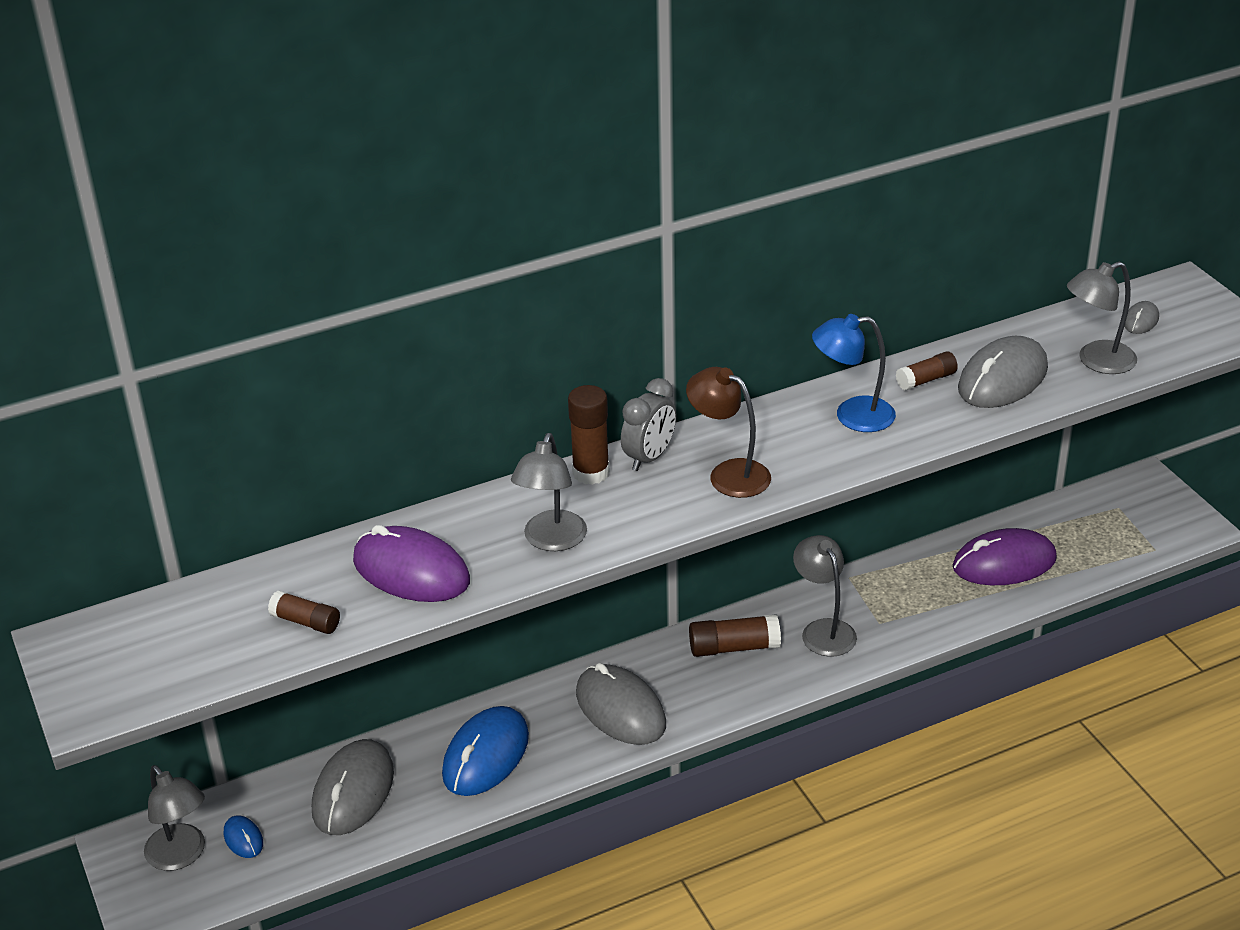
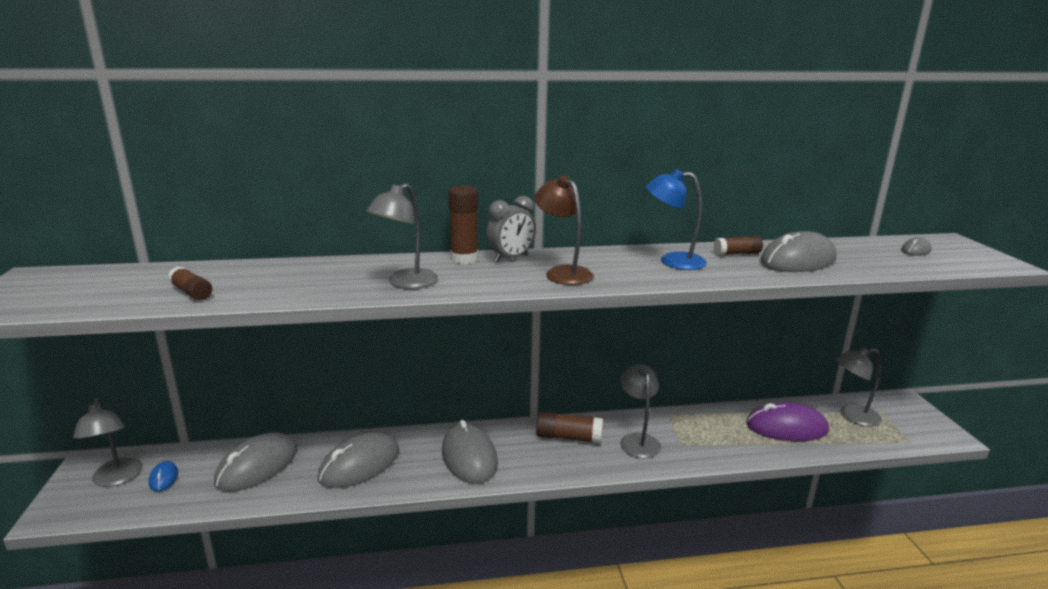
camera: 15 degrees right, 15 degrees down
(411, 571) = (293, 281): purple mouse -> none
(485, 755) = (359, 464): blue mouse -> grey mouse
(1096, 361) = (877, 262): grey lamp -> grey lamp (852, 416)

